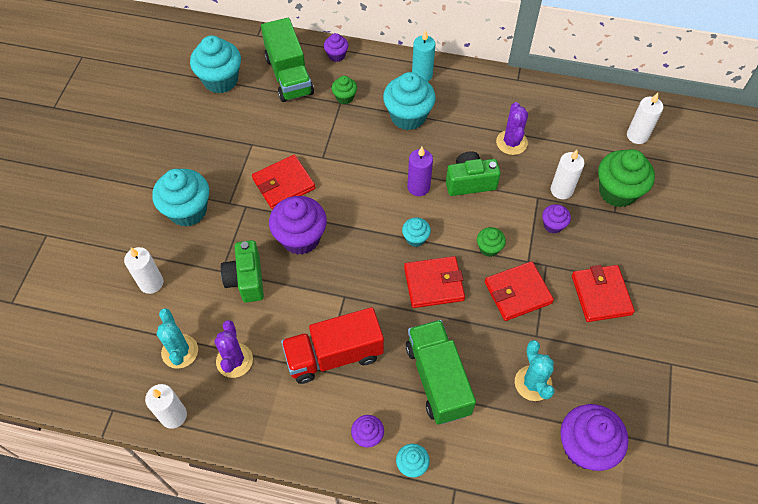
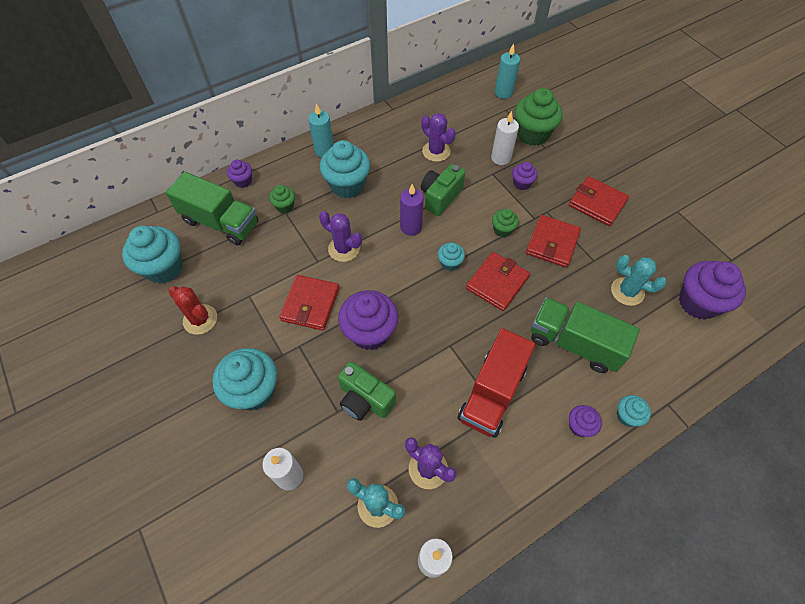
camera: 45 degrees left, 0 degrees up
(206, 135) = (200, 319): none -> red cactus
(350, 163) = (344, 249): none -> purple cactus
(637, 135) = (503, 92): white candle -> turquoise candle

